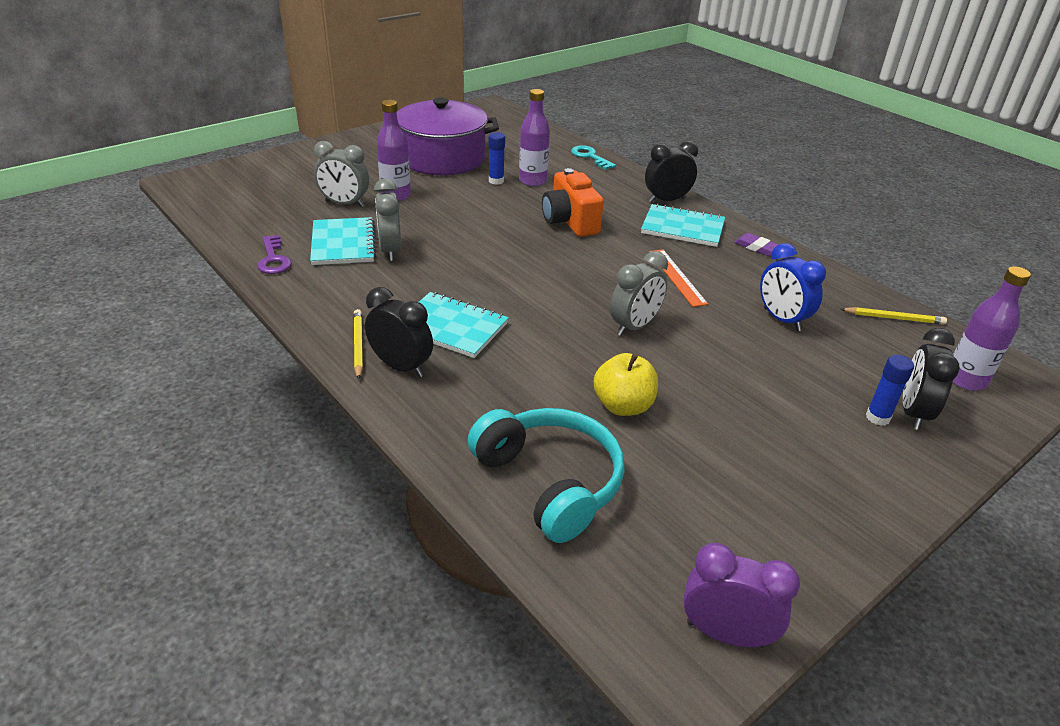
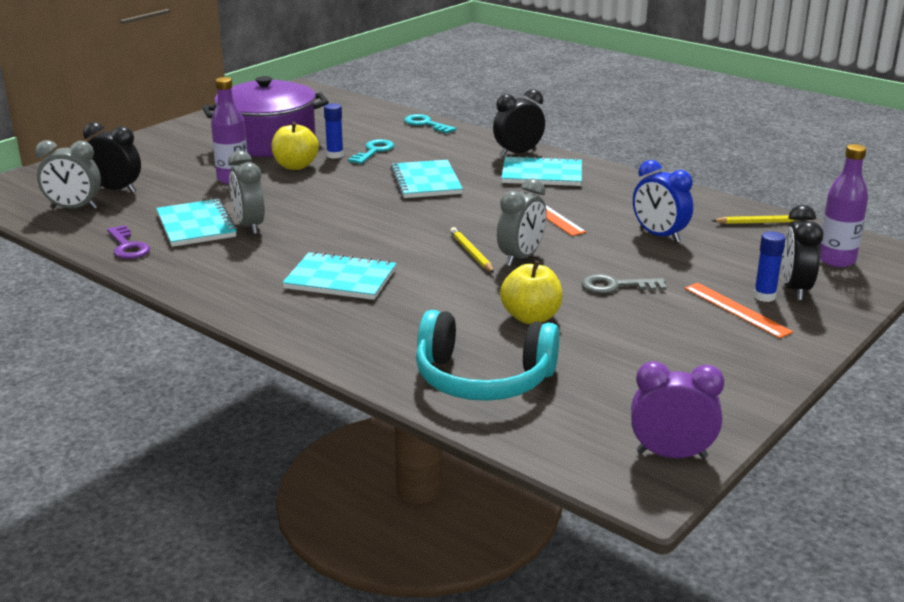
camera: 10 degrees left, 10 degrees down
(344, 204) = (181, 192): grey clock -> grey clock (74, 208)
(358, 345) = (252, 304): yellow pencil -> yellow pencil (471, 253)
(401, 367) = (304, 315): black clock -> black clock (116, 190)
(456, 188) = (295, 166): none -> yellow apple
(532, 181) = (374, 151): purple bottle -> turquoise key
(550, 482) = (483, 379): turquoise headphones -> turquoise headphones turned 150 degrees clockwise
(570, 222) = (426, 181): orange camera -> turquoise notebook
(721, 378) = (616, 286): none -> grey key
(757, 247) = (619, 182): purple eraser -> none
(843, 431) = (736, 310): none -> orange ruler

